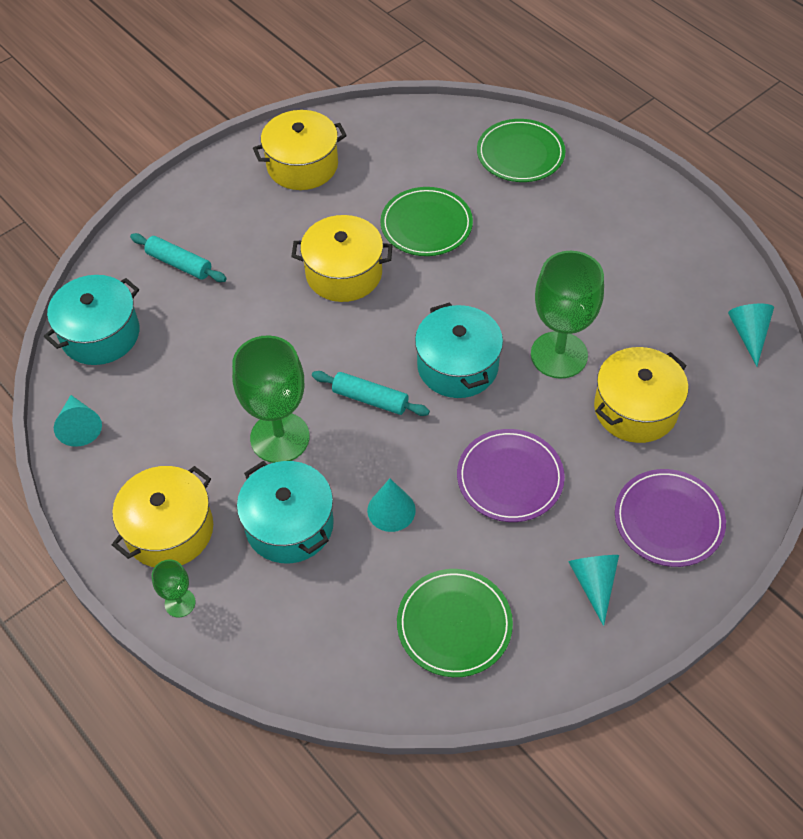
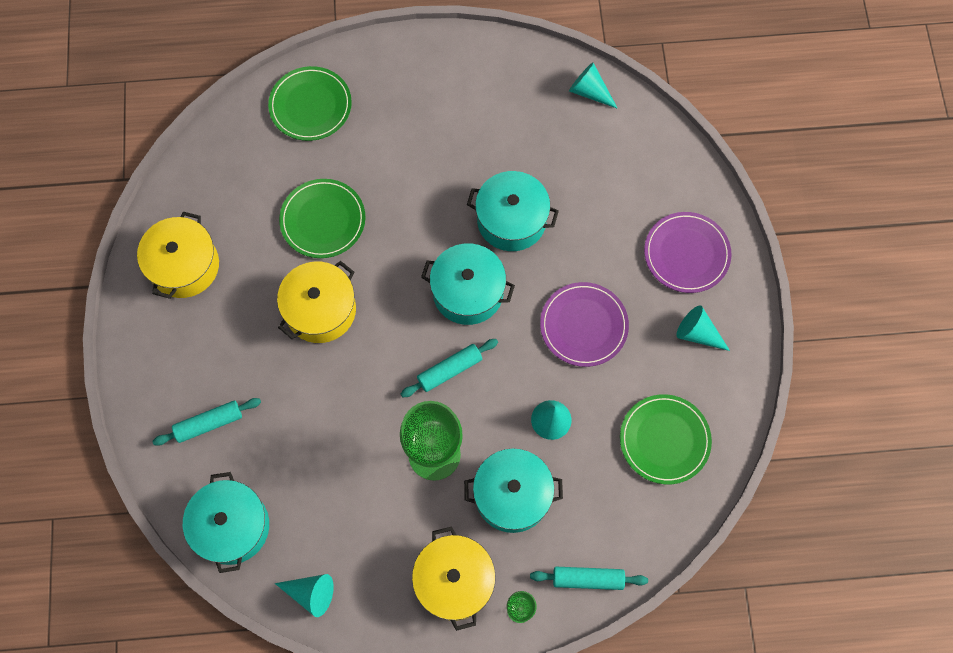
camera: 55 degrees left, 15 degrees up
(254, 645) = (588, 579): none -> turquoise rolling pin
(559, 355) = (511, 220): green goblet -> turquoise pot
(635, 409) = (591, 207): yellow pot -> none

